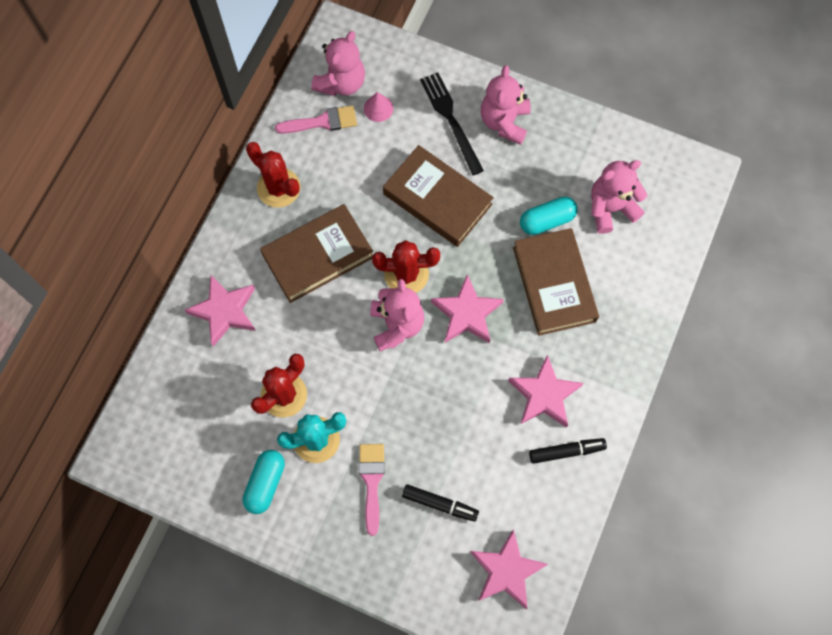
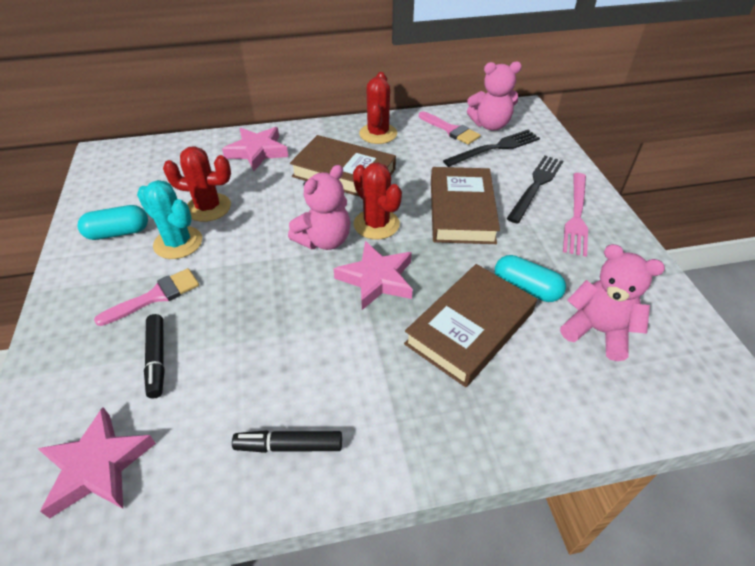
camera: 55 degrees right, 25 degrees down
(378, 108) = (494, 148): pink cone -> black fork
(504, 122) = (576, 215): pink teddy bear -> pink fork
(544, 395) = (342, 385): pink star -> none
(566, 451) = (289, 446): black marker -> black marker turned 135 degrees clockwise

